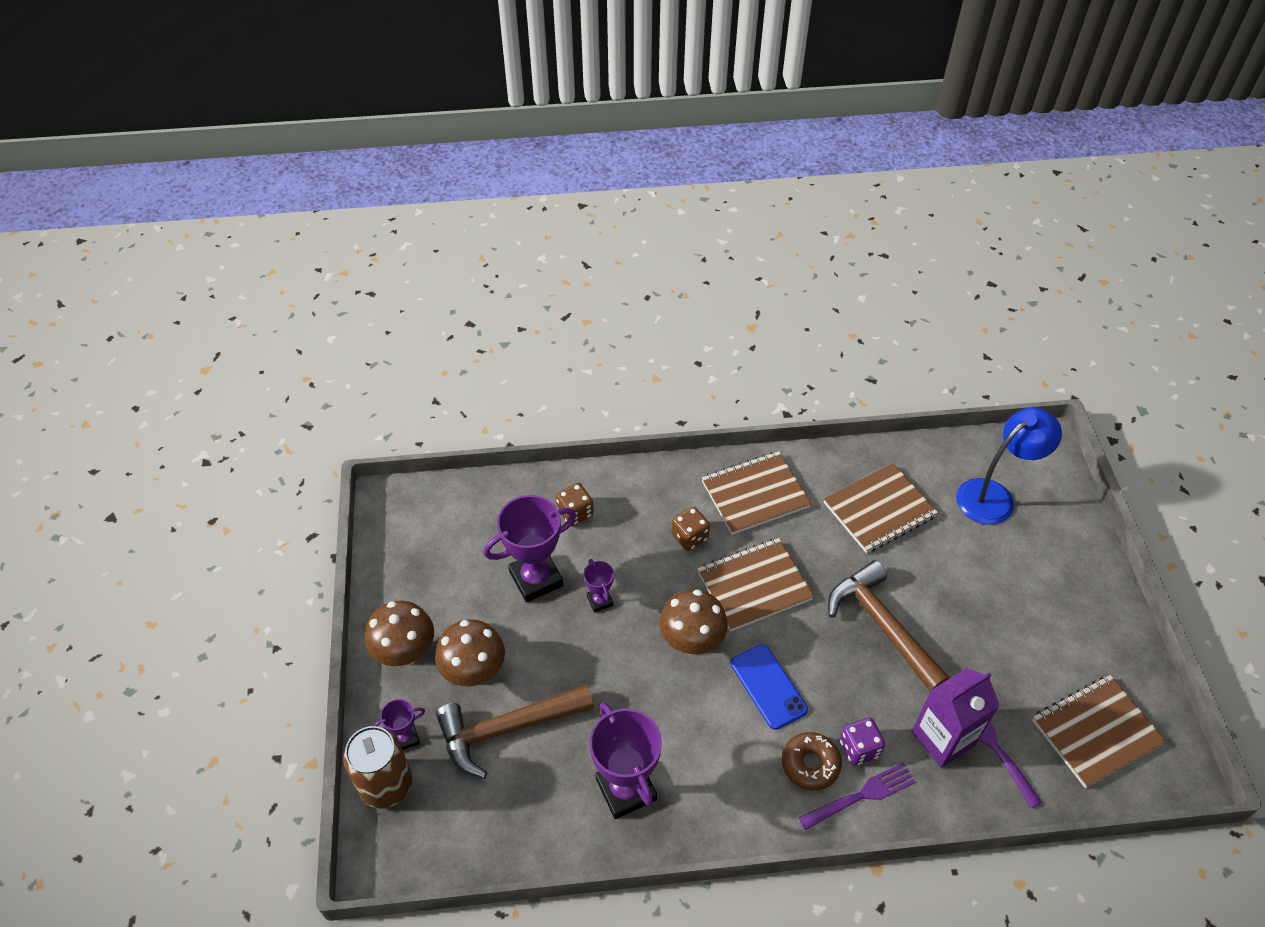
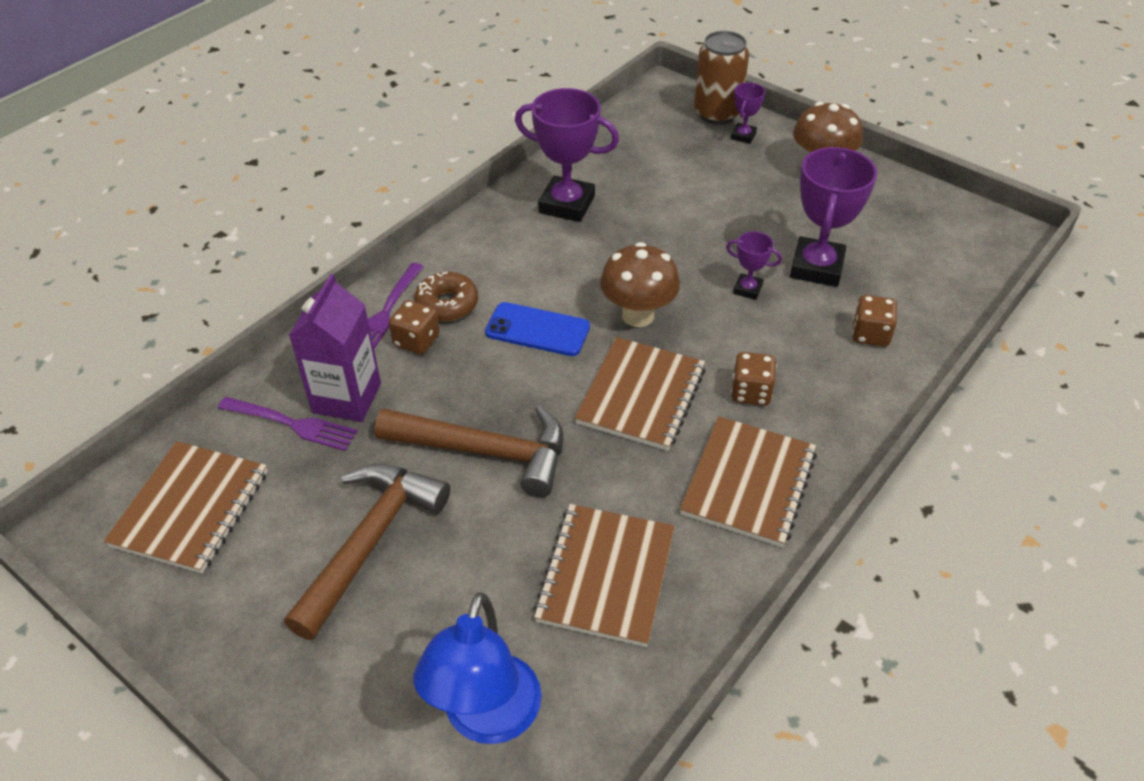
camera: 135 degrees right, 5 degrees down
(474, 672) = (760, 189): brown mushroom -> none
(506, 729) = (690, 179): brown hammer -> brown hammer (370, 541)
(859, 748) = (416, 341): purple dice -> brown dice

